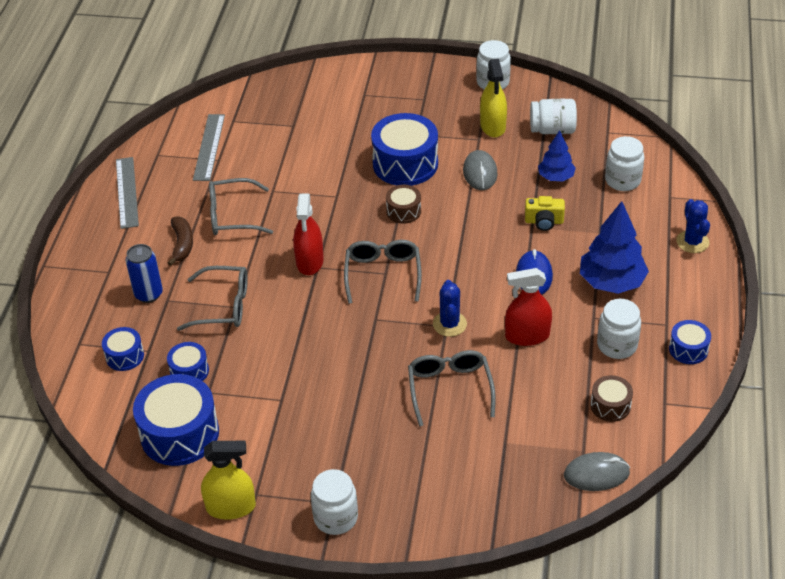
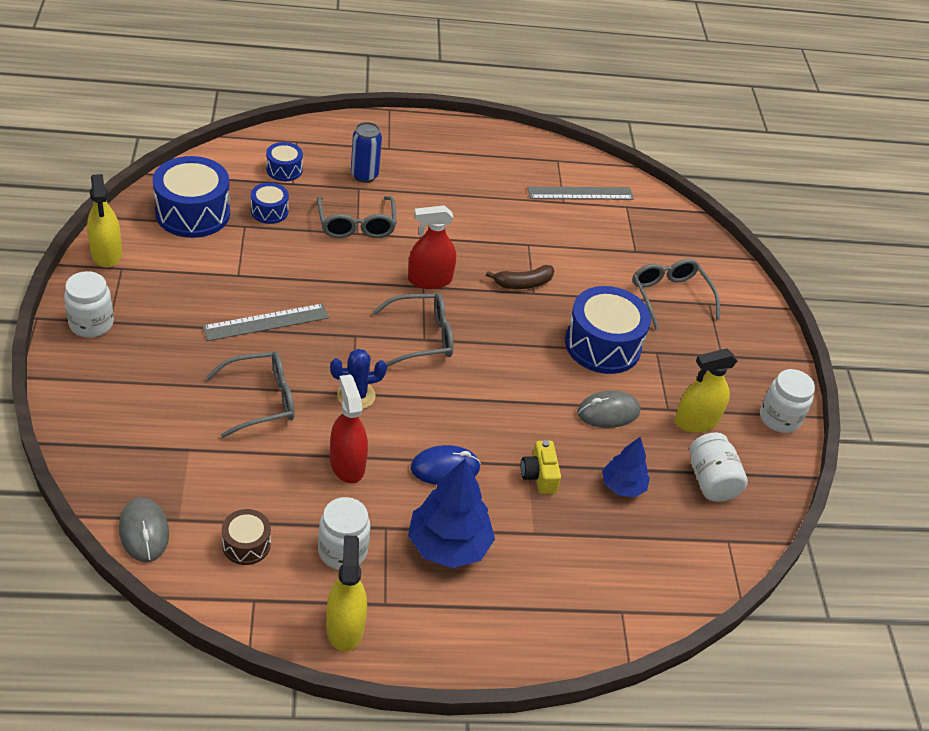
camera: 70 degrees right, 0 degrees up
(127, 192) = (498, 147): grey ruler -> grey ruler (266, 322)
(182, 244) = (435, 190): brown banana -> brown banana (523, 283)
(233, 216) = (483, 219): grey glasses -> grey glasses (670, 297)
(403, 211) = (524, 348): brown drum -> none
(622, 180) = (637, 557): white jar -> none
(688, 349) = (345, 627): blue drum -> yellow spray bottle
(692, 242) = (540, 636): blue cactus -> none

